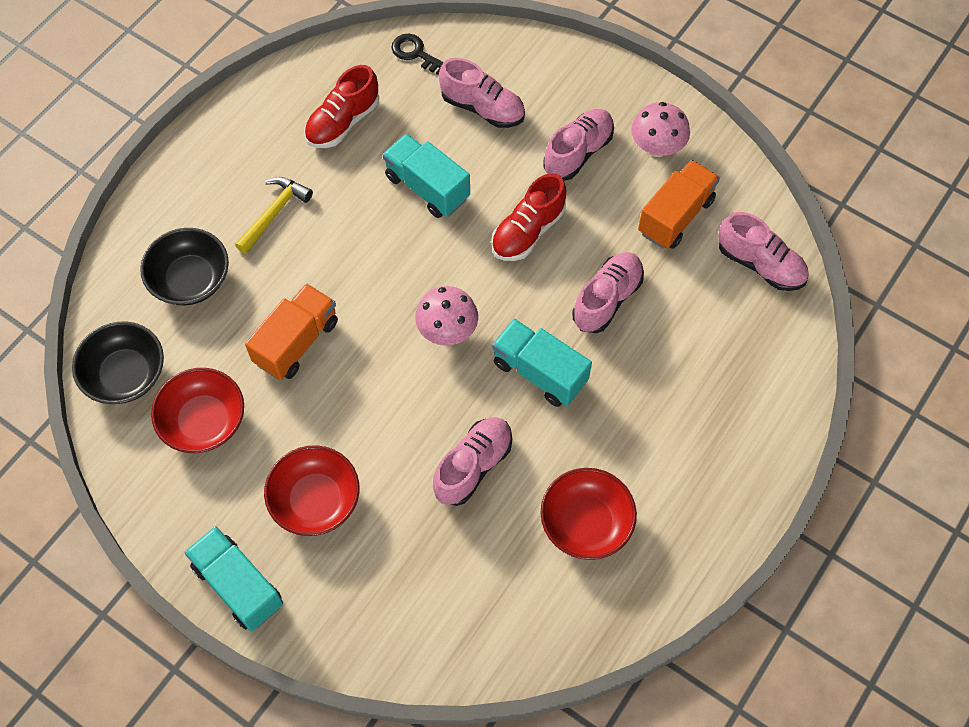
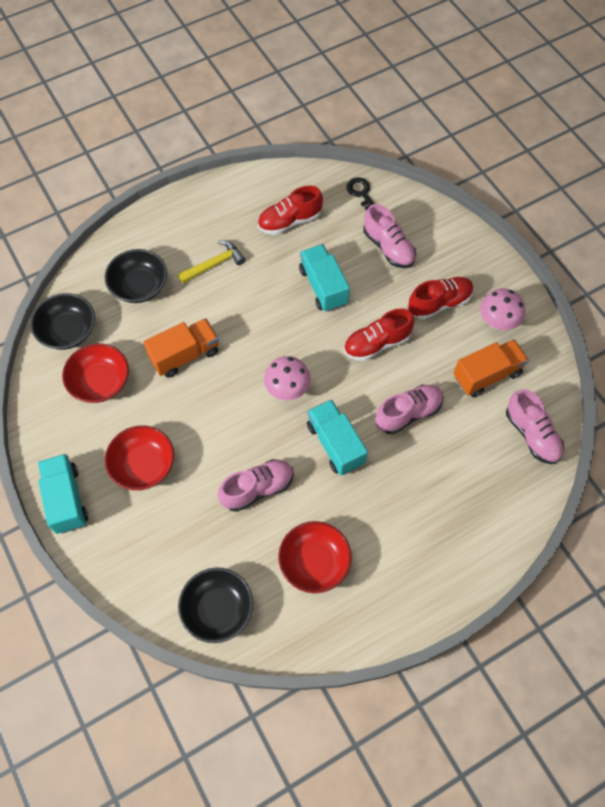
camera: 25 degrees right, 0 degrees up
(499, 630) = (217, 609): none -> black bowl
(578, 152) = (439, 303): pink shoe -> red shoe

